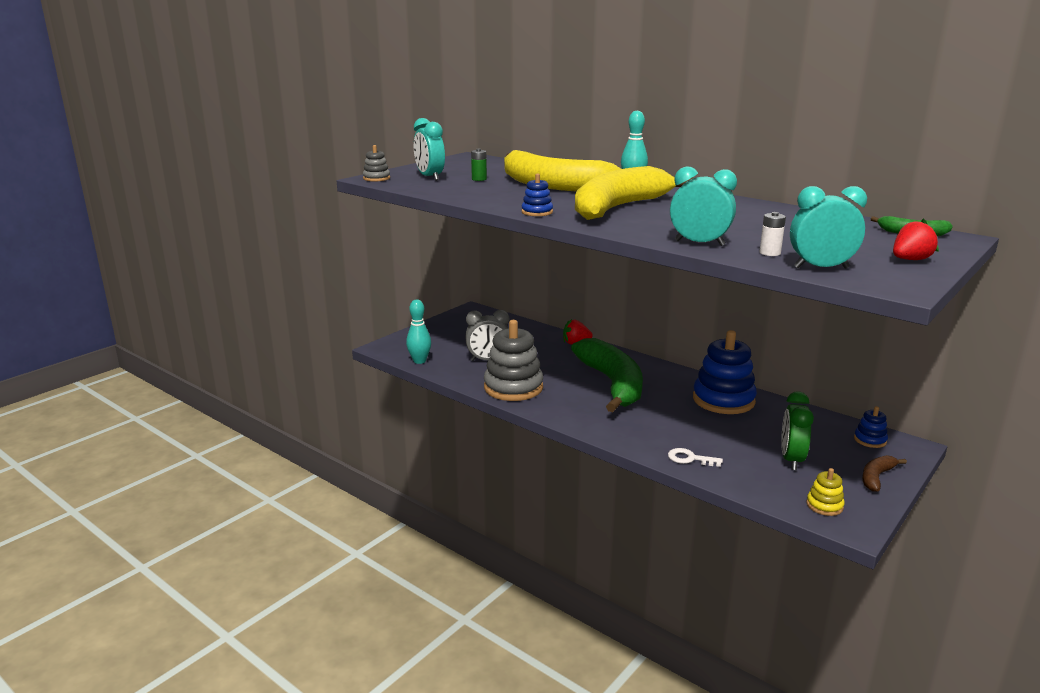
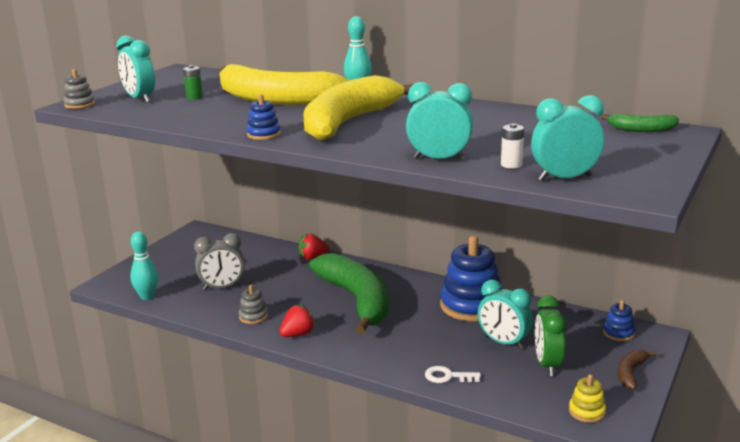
camera: 10 degrees left, 0 degrees up
(513, 387) = (253, 316): grey stacking toy -> grey stacking toy, size x0.46
(750, 435) = (503, 342): none -> turquoise clock
(910, 260) = (647, 161): red strawberry -> red strawberry (298, 334)

